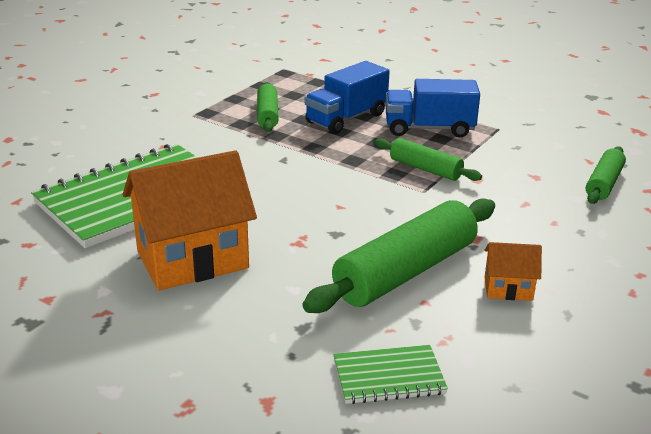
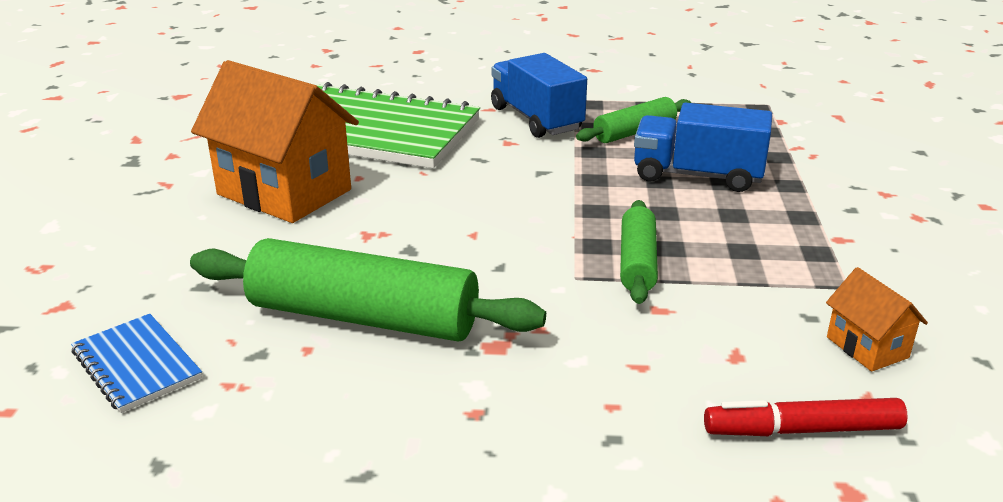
camera: 60 degrees right, 0 degrees up
(388, 377) = (137, 365): green notebook -> blue notebook
(429, 129) = (757, 235): blue truck -> blue truck (536, 119)
(508, 289) = (387, 406): orange house -> orange house (867, 347)
(604, 184) = (802, 430): green rolling pin -> red marker

